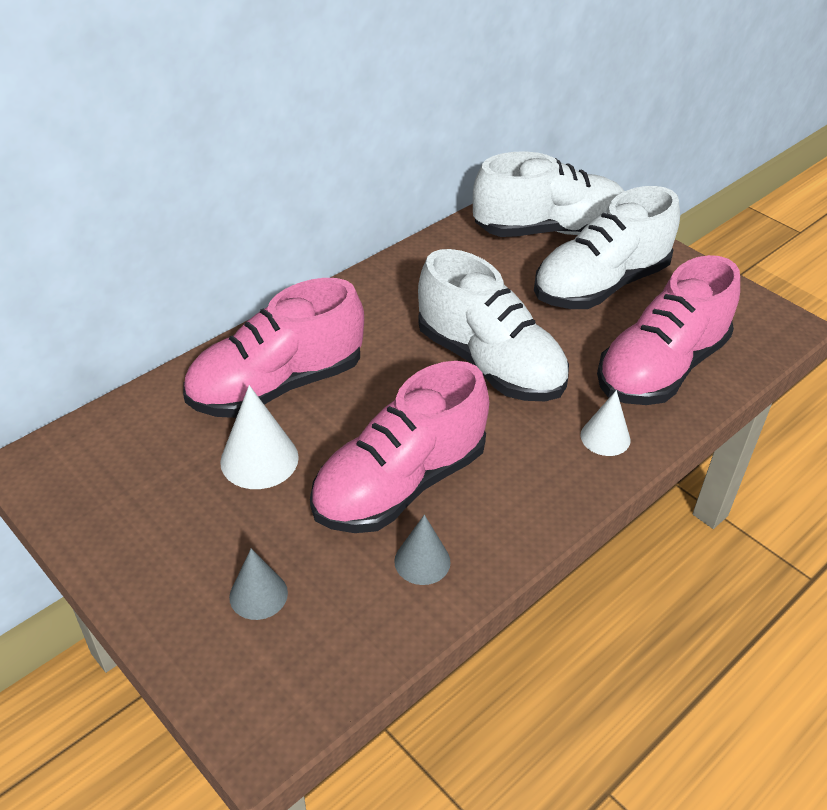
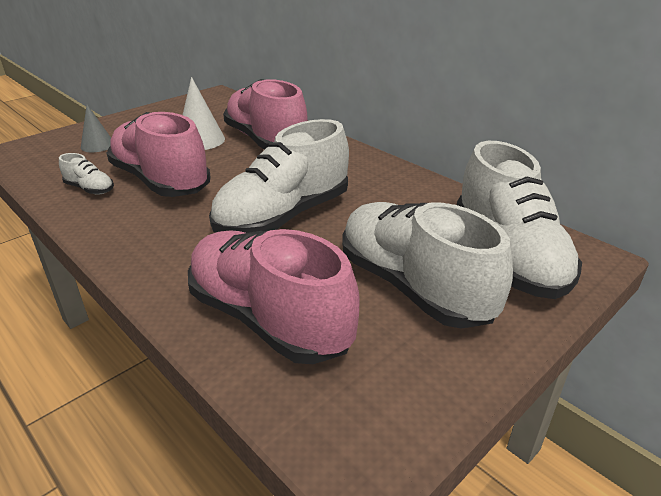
camera: 90 degrees right, 10 degrees down
(422, 561) = (90, 189): grey cone -> white shoe
(605, 437) = (176, 272): white cone -> none

